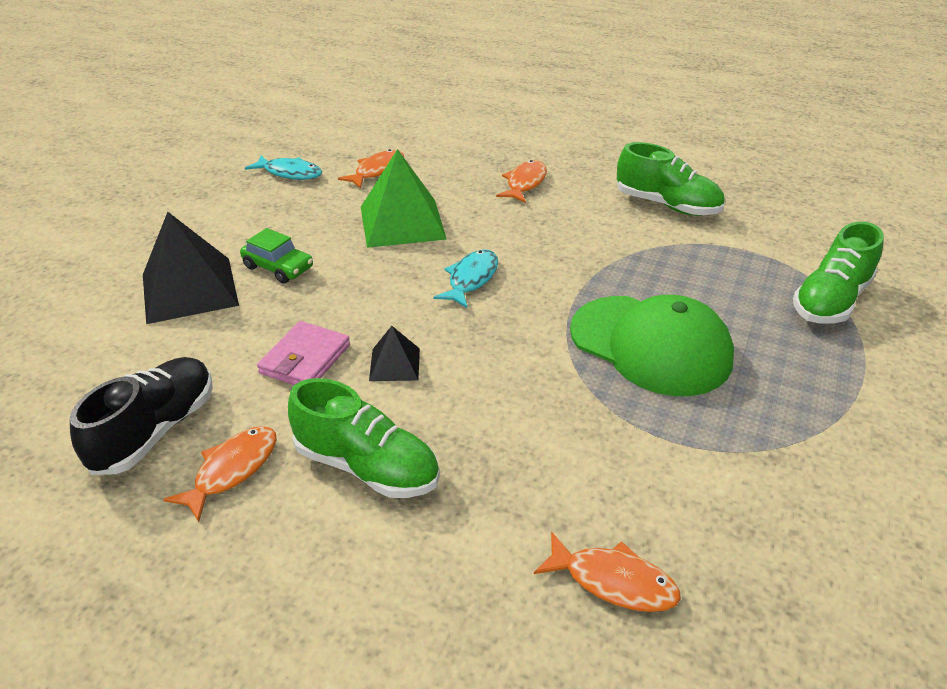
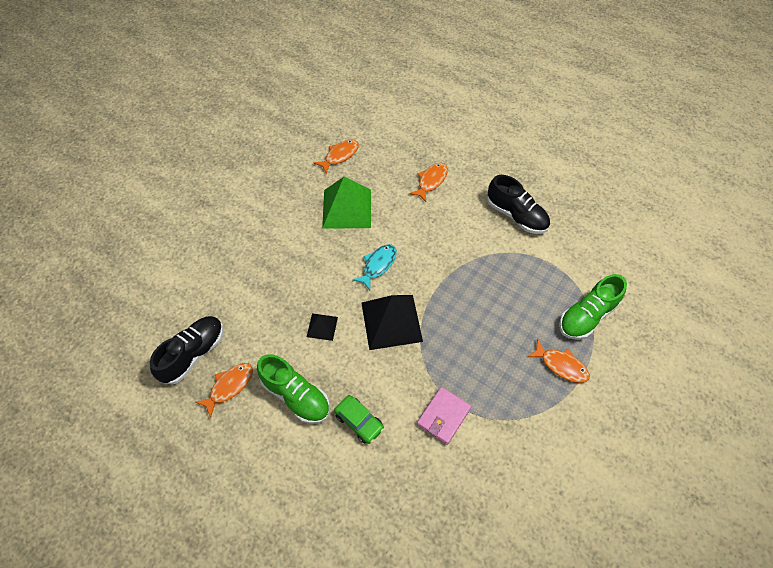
camera: 10 degrees right, 20 degrees up
(189, 289) = (217, 249): black pyramid -> black pyramid (391, 321)
(278, 267) = (268, 238): green car -> green car (359, 421)
(290, 173) = (285, 151): turquoise fish -> none
(305, 359) = (274, 315): pink wallet -> pink wallet (443, 416)
(613, 581) = (401, 486): orange fish -> orange fish (561, 365)
(650, 345) = (467, 335): green cap -> none
(667, 205) = (516, 215): green shoe -> black shoe

